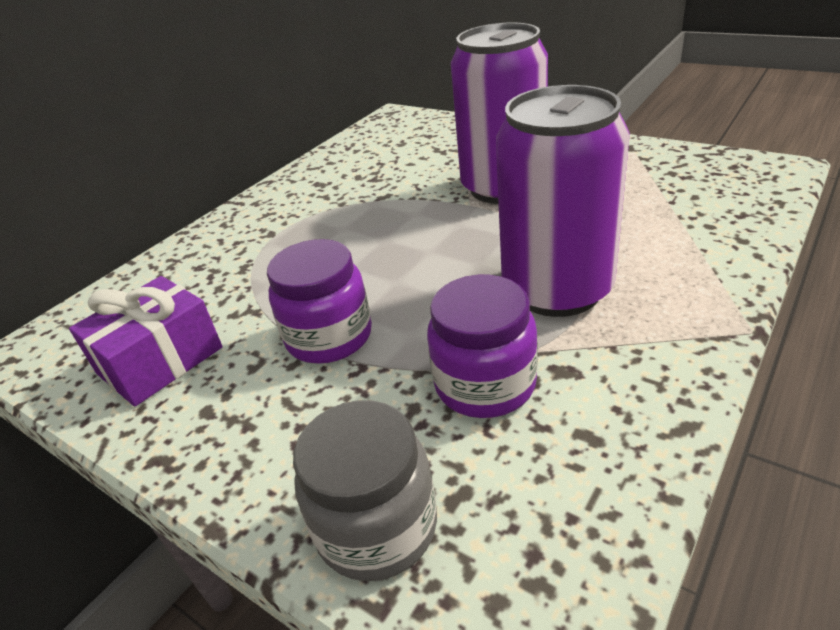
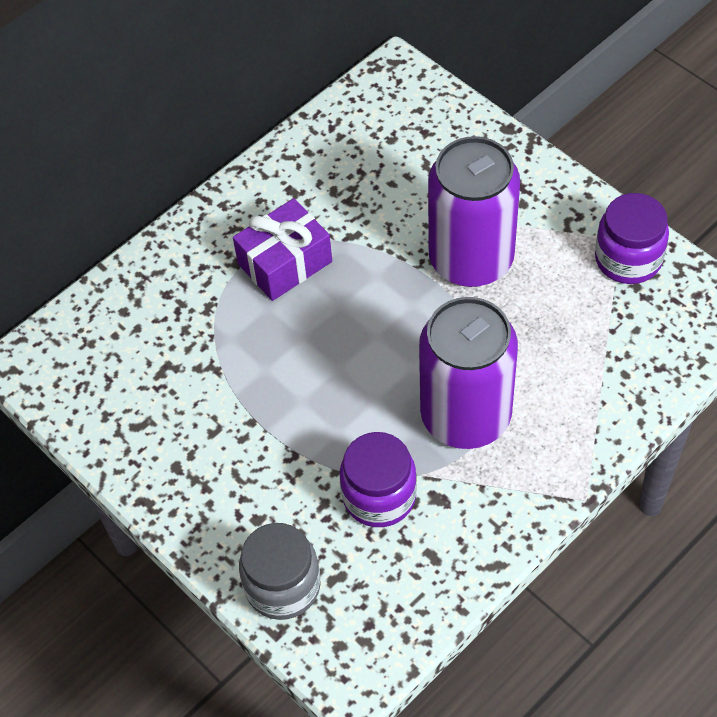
camera: 10 degrees right, 20 degrees up
(160, 361) = (139, 406): purple gift -> purple gift (285, 263)
(329, 337) = (274, 417): purple jar -> purple jar (628, 259)

